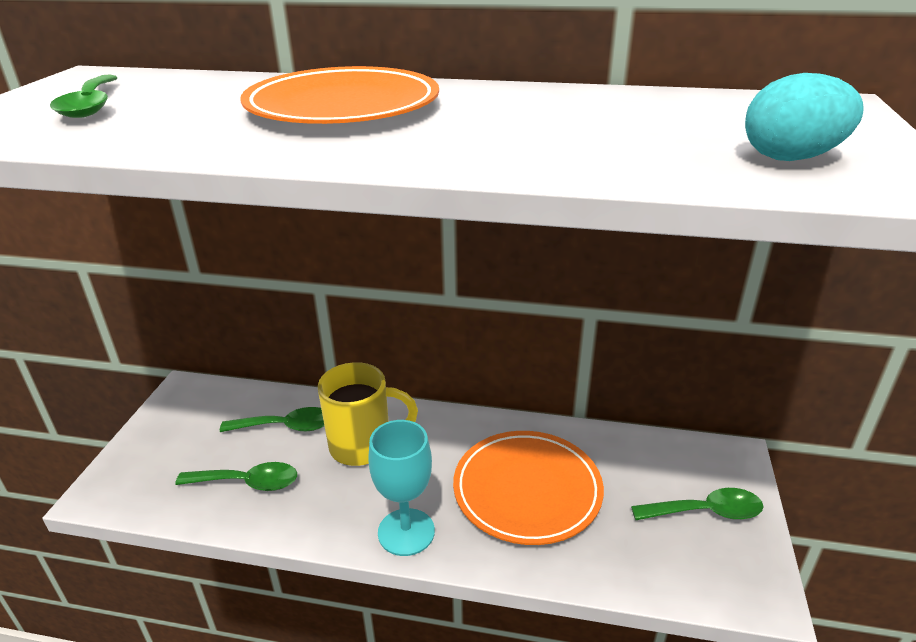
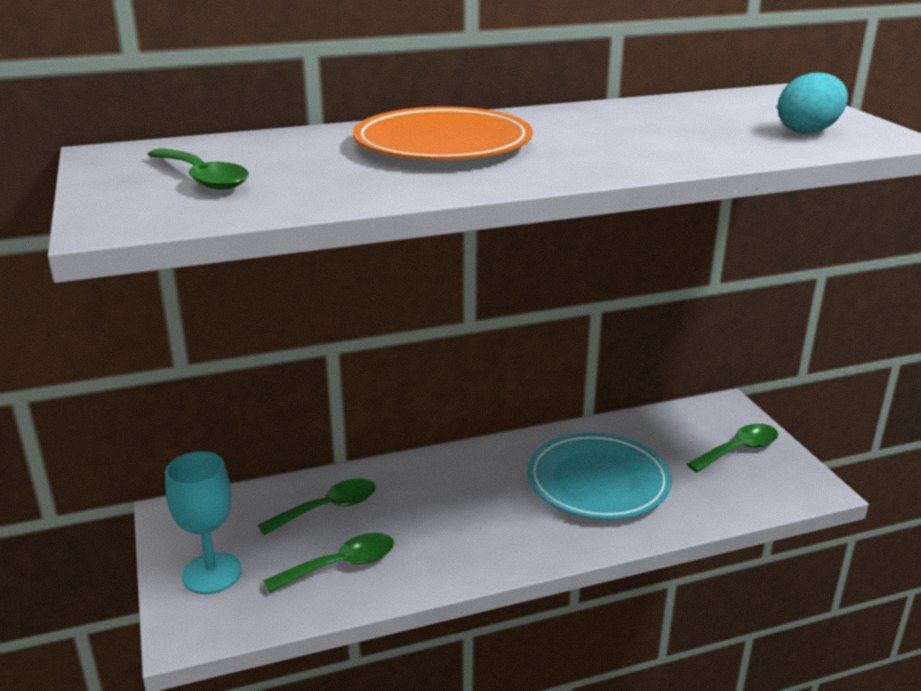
camera: 30 degrees left, 5 degrees down
(363, 446) = (423, 498): yellow mug -> none
(406, 532) = (529, 546): turquoise goblet -> turquoise goblet (212, 573)
(527, 490) = (598, 481): orange plate -> turquoise plate

